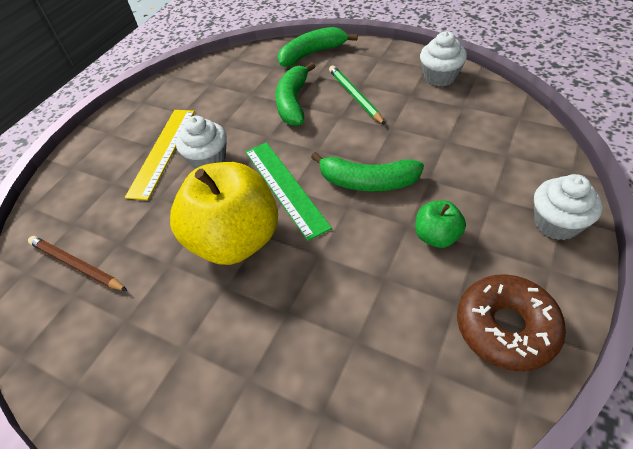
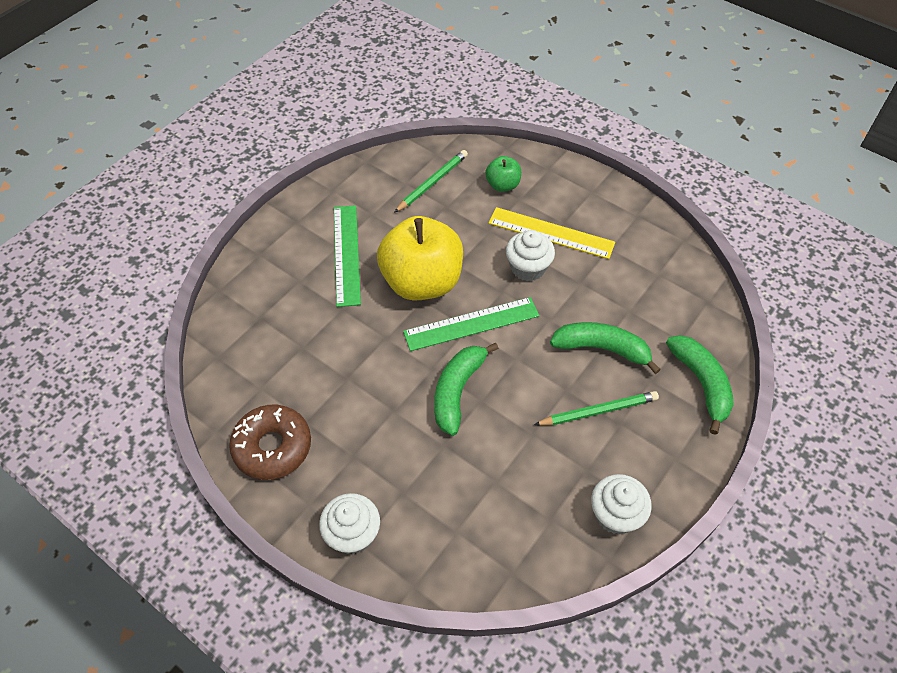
camera: 95 degrees right, 5 degrees up
(77, 265) = (432, 183): brown pencil -> green pencil
(197, 331) = (347, 254): none -> green ruler
(437, 236) = (373, 428): green apple -> green apple (502, 185)

